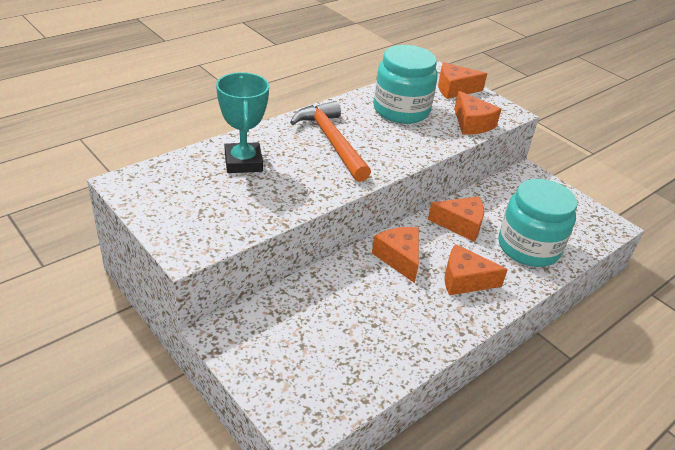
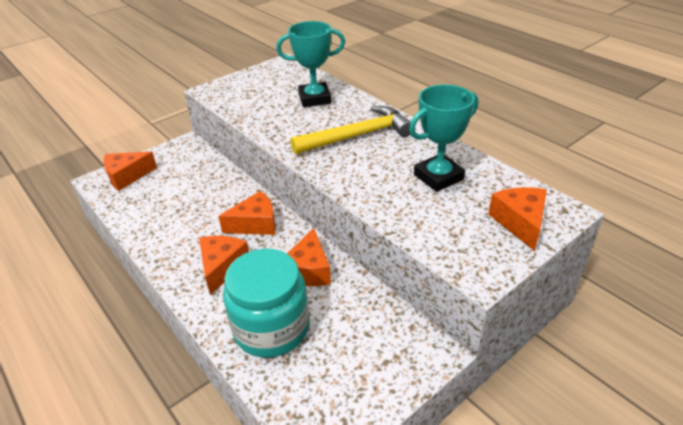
camera: 95 degrees right, 0 degrees up
(331, 141) = (358, 136): orange hammer -> yellow hammer
(401, 110) = (438, 177): turquoise jar -> turquoise trophy
(472, 124) = (431, 232): orange cheese -> orange cheese (127, 176)

